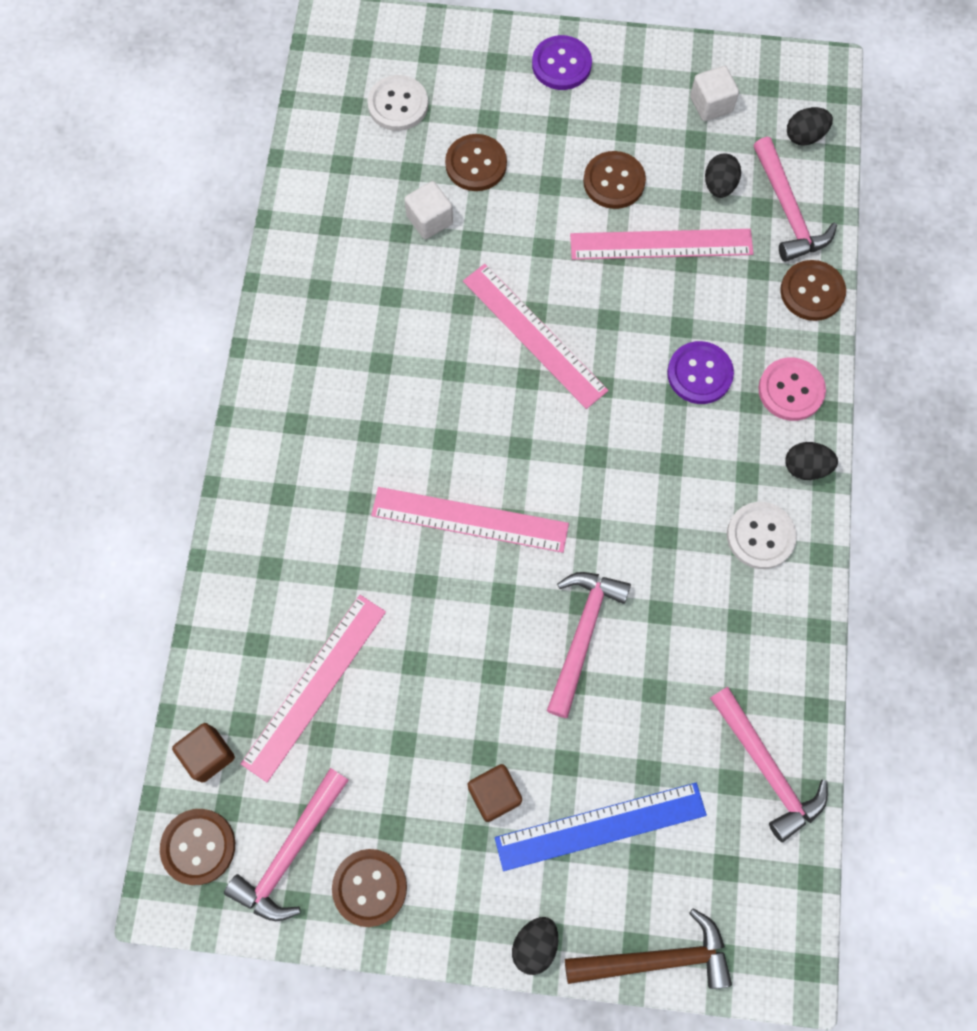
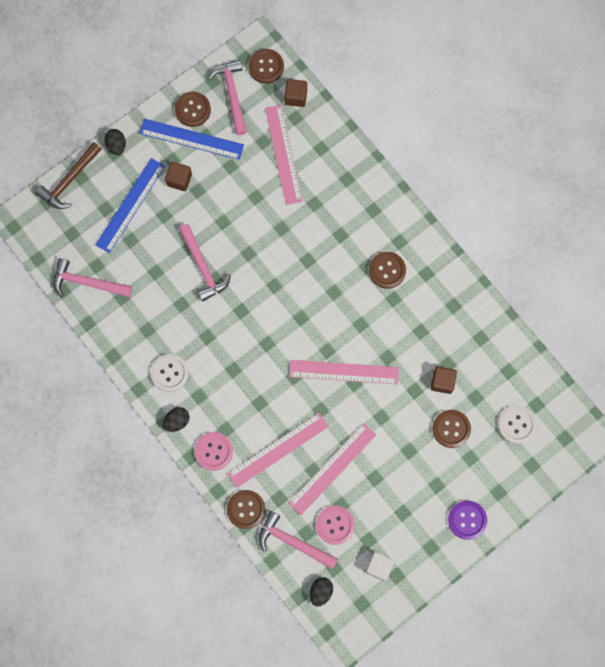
camera: 135 degrees right, 5 degrees up
(416, 841) = (191, 139): none -> blue ruler
(429, 220) = (442, 382): white cube -> brown cube
(470, 519) = (290, 269): pink ruler -> pink ruler (278, 450)
(614, 181) = (383, 480): brown button -> brown button (387, 270)
(699, 374) = (258, 421): purple button -> none
(719, 185) = (335, 525): black egg -> pink button

